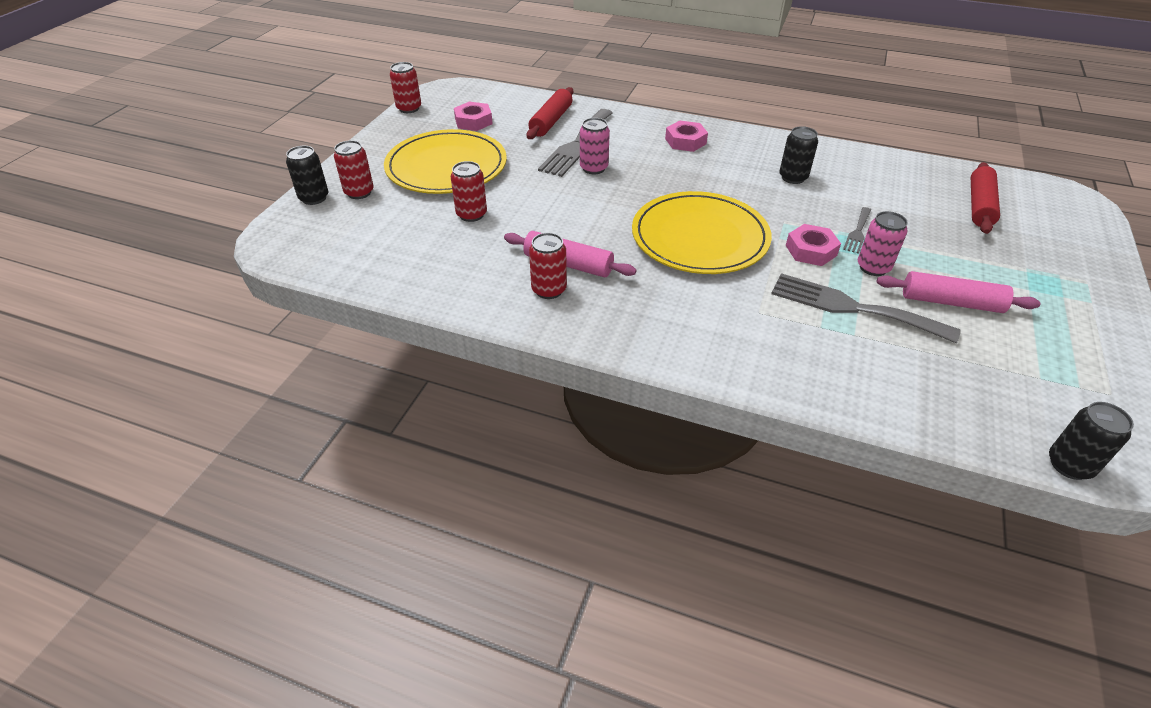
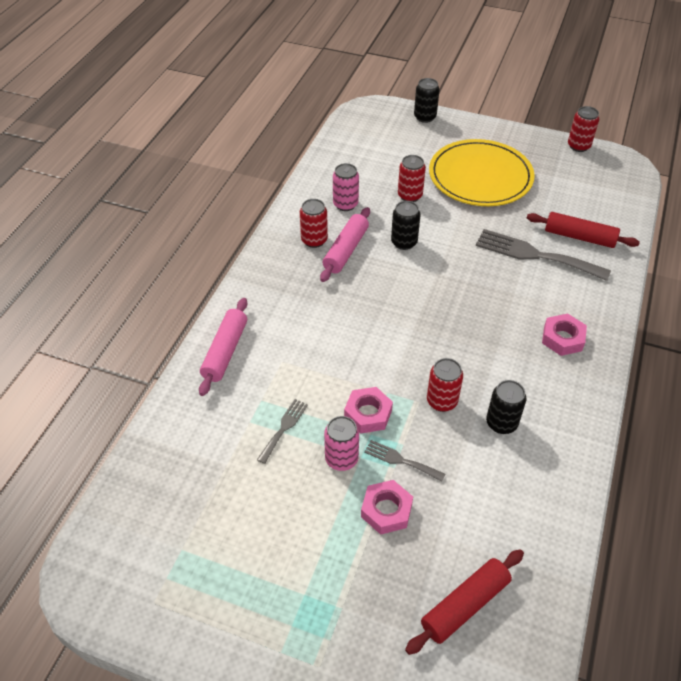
camera: 90 degrees right, 5 degrees up
(359, 192) = (435, 136): red can -> red can (442, 401)
(473, 121) = (565, 186): pink nut -> pink nut (386, 510)
(593, 168) = (493, 266): pink can -> pink can (345, 204)
(699, 237) = (385, 333): yellow plate -> none
(852, 307) = (284, 428): grey fork -> grey fork, size x0.51
(951, 302) = (287, 511): pink rolling pin -> pink rolling pin (225, 351)
(979, 206) = (464, 605): red rolling pin -> red rolling pin turned 60 degrees counterclockwise
(1069, 465) = (89, 529): black can -> black can (404, 242)

